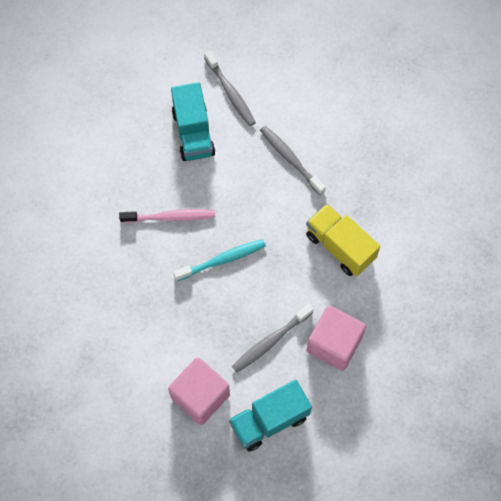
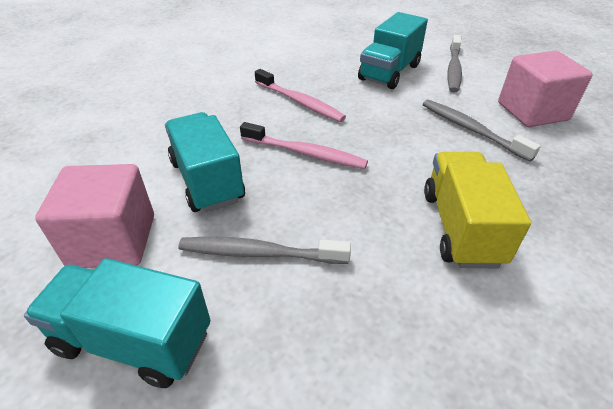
camera: 45 degrees right, 25 degrees down
(196, 325) = (207, 180): none -> turquoise truck
(222, 260) = (305, 153): turquoise toothbrush -> pink toothbrush
(290, 159) = (471, 129): grey toothbrush -> grey toothbrush turned 45 degrees counterclockwise
(334, 344) = (337, 325): pink cube -> pink cube (532, 111)

